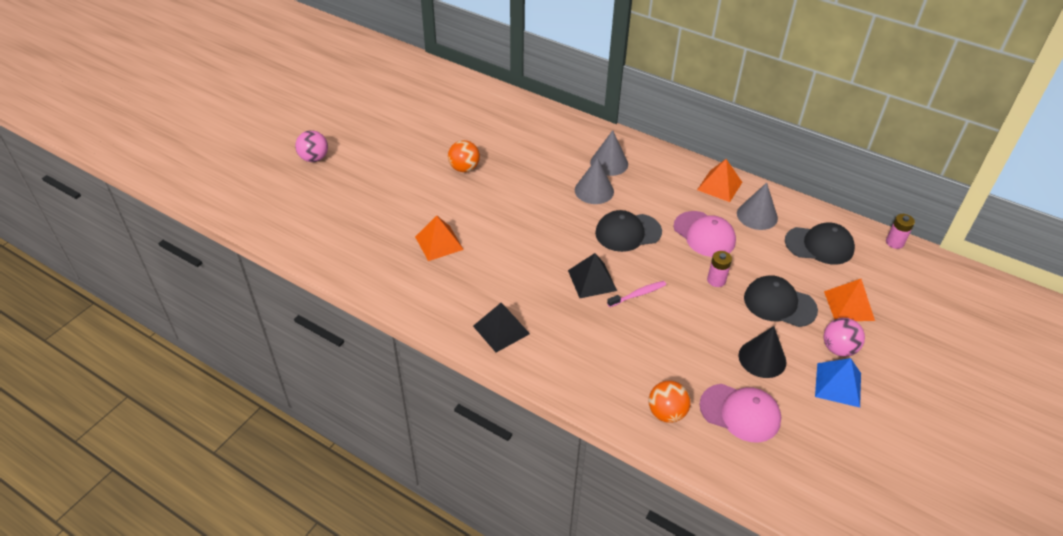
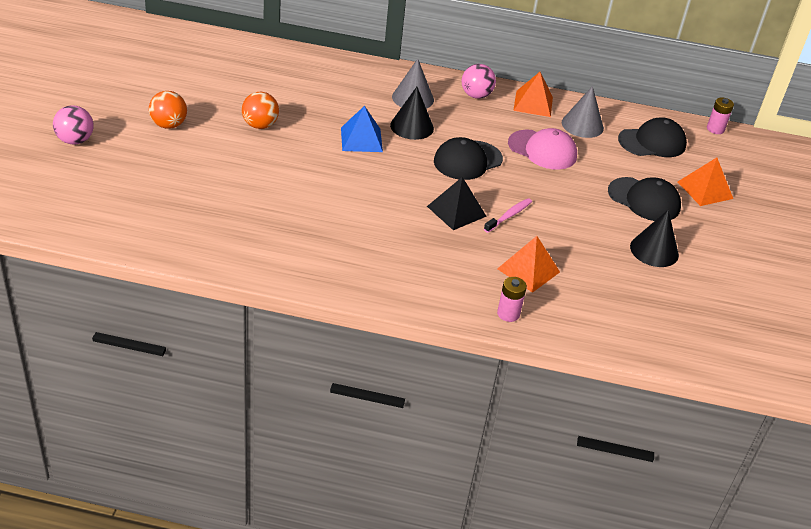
camera: 25 degrees left, 5 degrees down
(439, 243) = (274, 203): orange pyramid -> orange pyramid (528, 270)
(501, 329) = (389, 275): black pyramid -> none
(594, 190) = (412, 126): grey cone -> black cone
(666, 413) = (594, 317): orange ball -> orange ball (168, 125)
(716, 280) = (576, 189): pink battery -> pink battery (508, 314)
(740, 413) = (660, 301): pink cap -> none
(779, 304) = (644, 200): black cap -> black cap turned 150 degrees counterclockwise
(838, 349) = (715, 228): pink ball -> pink ball (476, 95)
(838, 384) = (730, 259): blue pyramid -> blue pyramid (361, 139)

